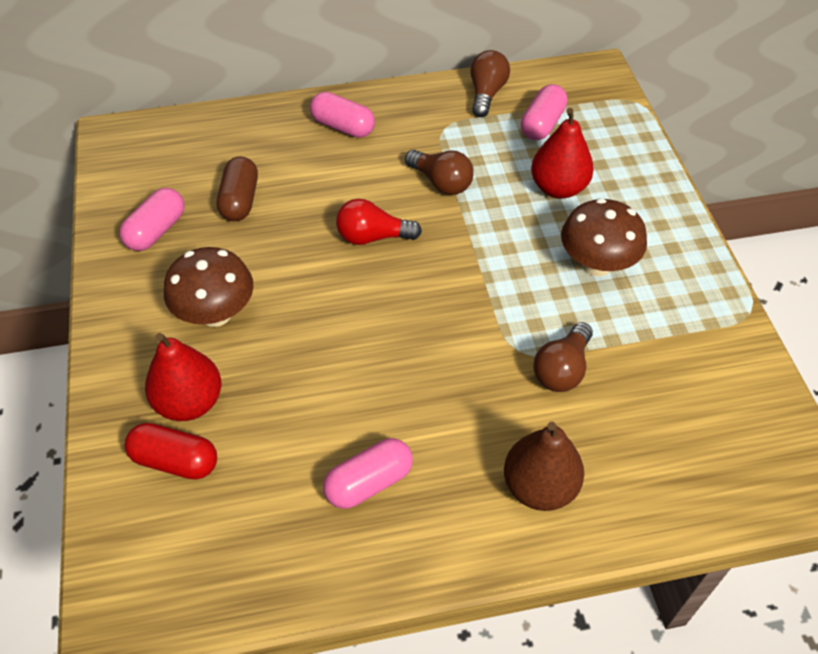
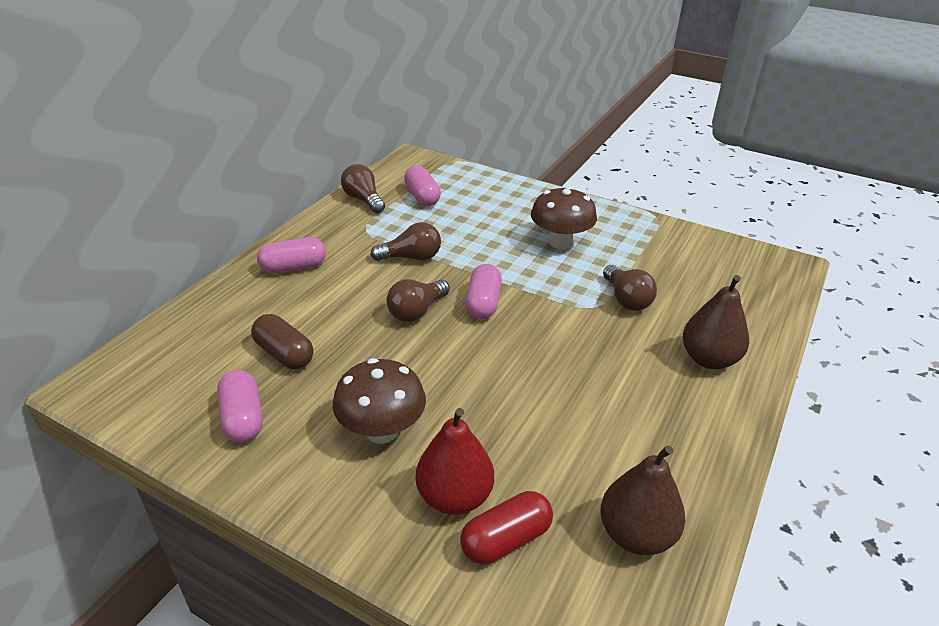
camera: 50 degrees left, 15 degrees down
(252, 545) = (636, 535): none -> brown pear
(369, 483) = (635, 435): pink capsule -> pink capsule (483, 303)
(372, 237) = (416, 311): red light bulb -> brown light bulb
(558, 188) = (482, 220): red pear -> none

